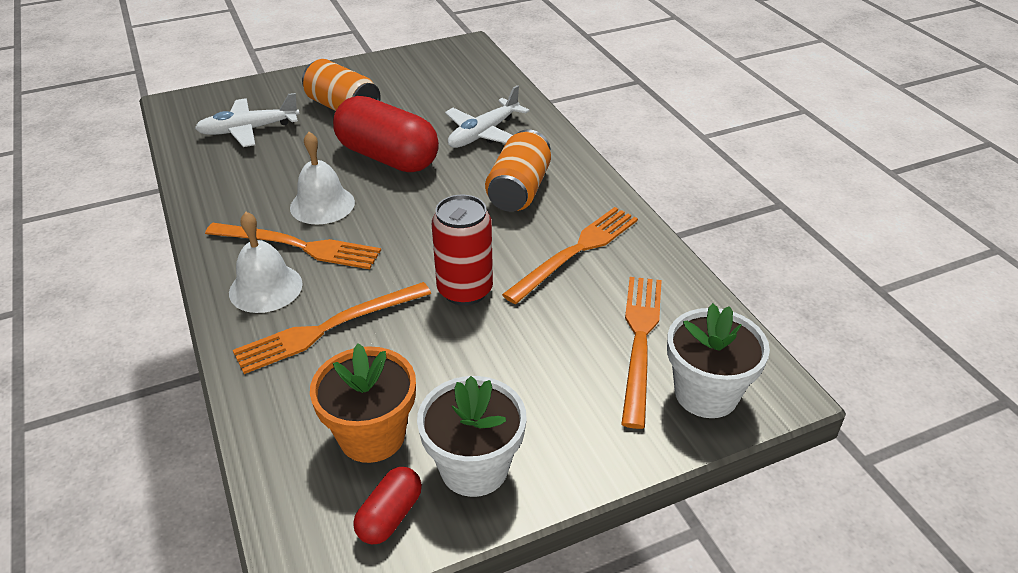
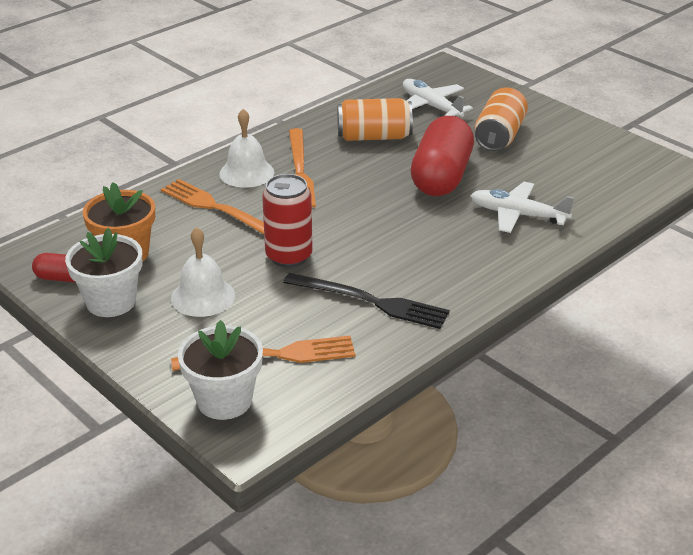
camera: 70 degrees right, 5 degrees down
(322, 204) = (355, 166): white bell -> white bell (203, 296)
(519, 190) = (441, 253): orange can -> orange can (374, 137)
(576, 251) = (371, 301): orange fork -> black fork

